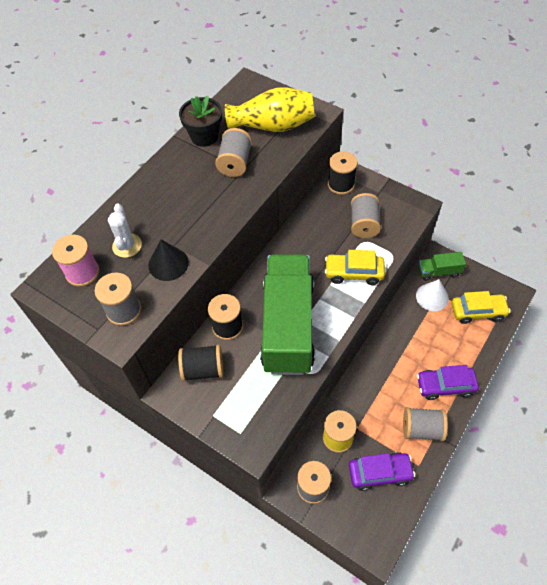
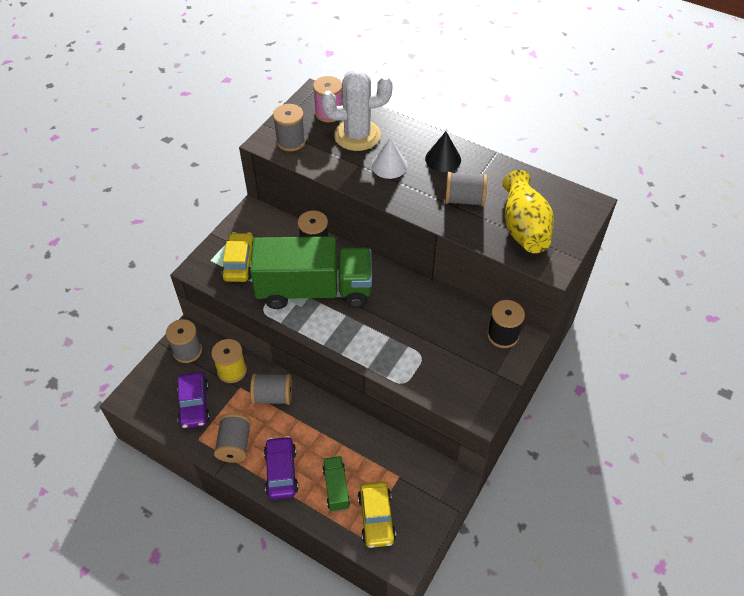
camera: 85 degrees right, 5 degrees down
(127, 246) = (357, 135): white cactus -> white cactus, size x1.78
(168, 264) = (338, 163): black cone -> black cone (443, 159)
(203, 369) = (271, 231): black spool -> none
(204, 136) = (498, 174): black flower pot -> none
(354, 273) = (378, 345): yellow car -> yellow car (239, 263)
(364, 224) = (445, 356): grey spool -> grey spool (273, 396)
(432, 297) = (395, 468): white cone -> white cone (389, 165)
(438, 272) = (431, 479): green truck -> green truck (336, 488)

